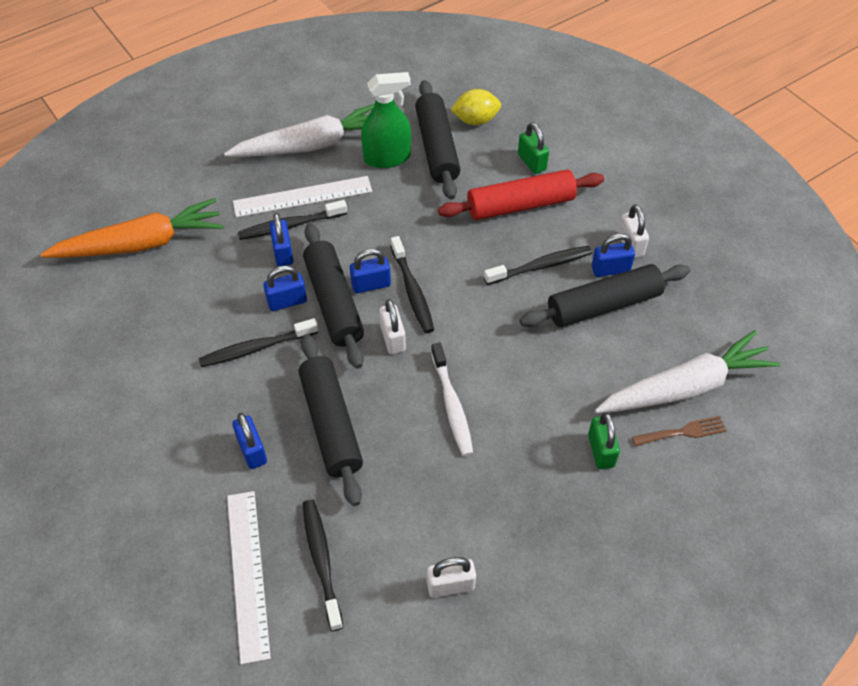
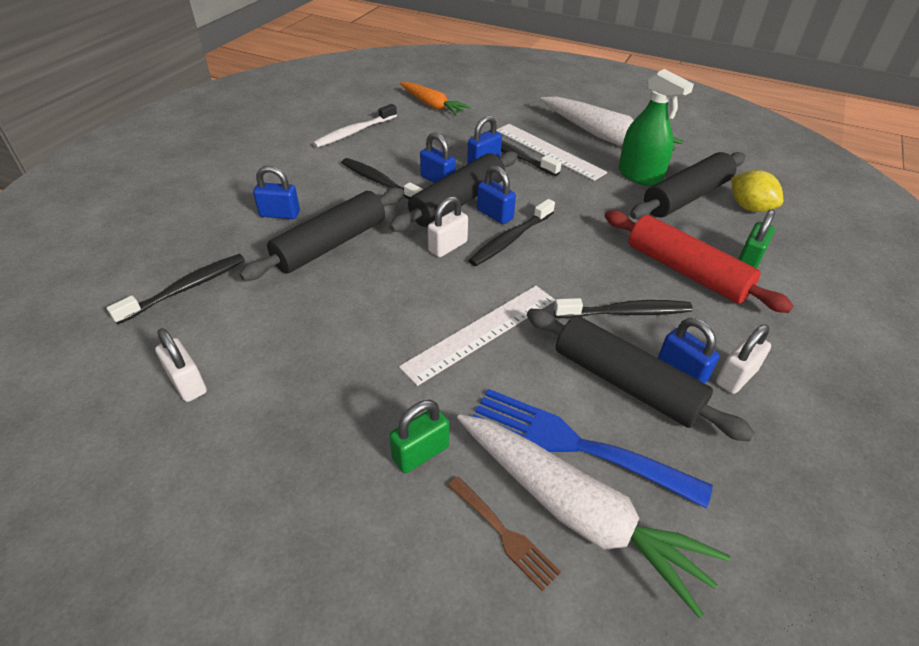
camera: 60 degrees right, 10 degrees down
(141, 244) = (432, 105): orange carrot -> orange carrot, size x0.62
(247, 573) = (160, 253): white ruler -> white ruler (481, 332)
(252, 450) = (280, 214): blue padlock -> blue padlock turned 60 degrees clockwise
(452, 404) = (401, 309): white toothbrush -> white toothbrush (354, 132)
(540, 266) = (625, 312): black toothbrush -> black toothbrush turned 45 degrees counterclockwise
(637, 362) = (573, 444): none -> blue fork

